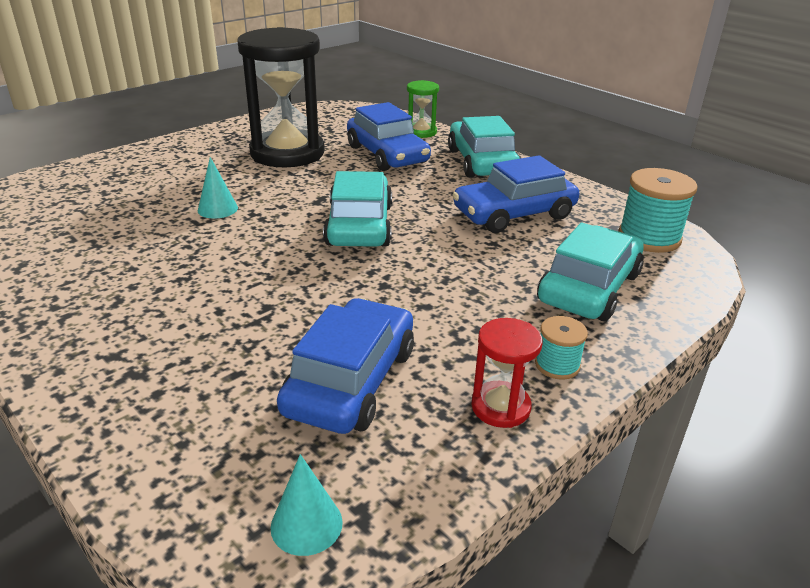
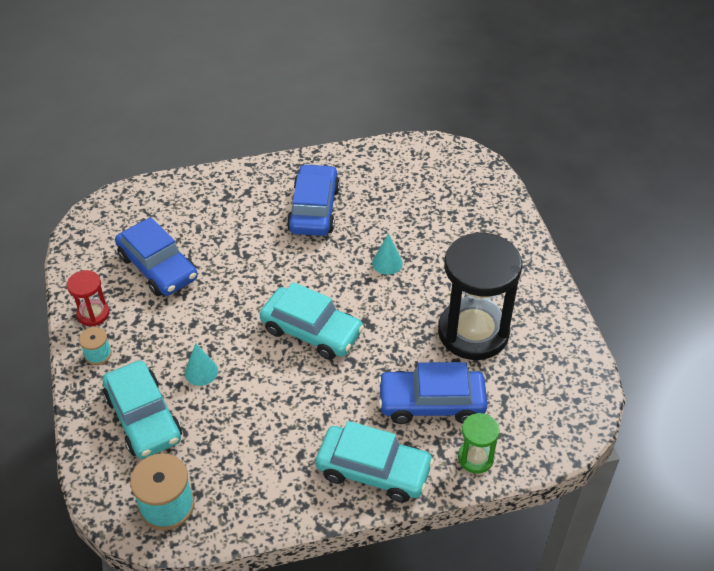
camera: 120 degrees right, 15 degrees up
(306, 524) = (93, 226): turquoise cone -> turquoise cone (201, 372)
(514, 214) = (264, 435): blue car -> blue car (314, 209)

